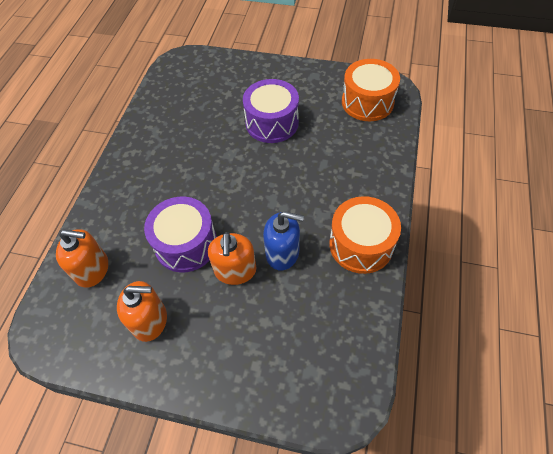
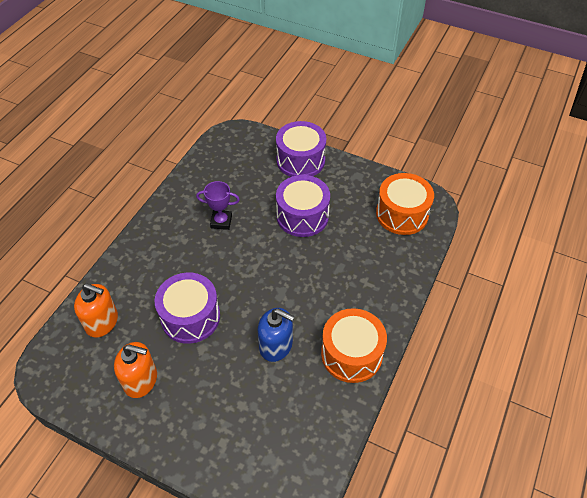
camera: 10 degrees right, 5 degrees down
(192, 144) = (221, 221): none -> purple trophy
(235, 270) = (228, 352): orange soap dispenser -> none
(254, 72) = (300, 160): none -> purple drum

